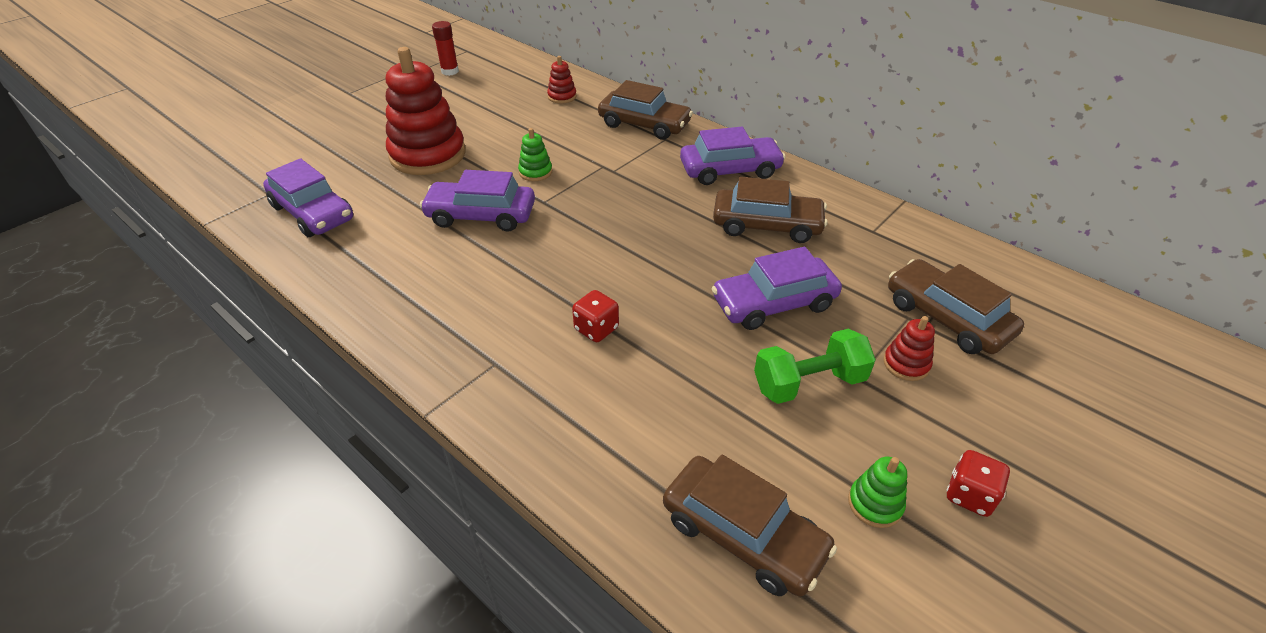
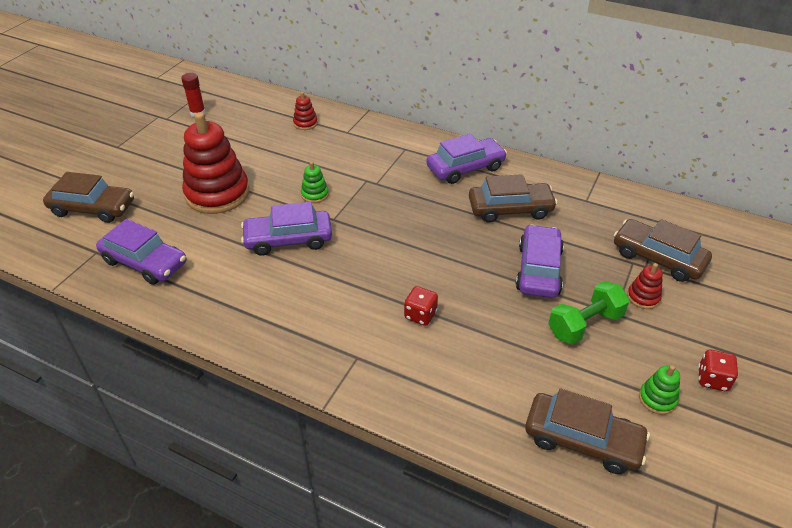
camera: 15 degrees left, 0 degrees up
(644, 124) = (383, 139): brown car -> brown car (93, 208)
(774, 303) = (538, 270): purple car -> purple car turned 135 degrees clockwise

